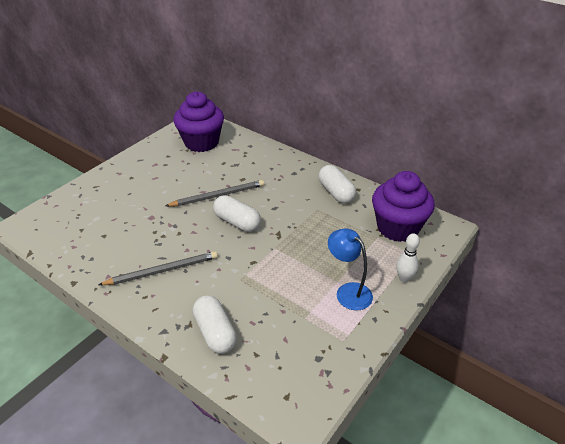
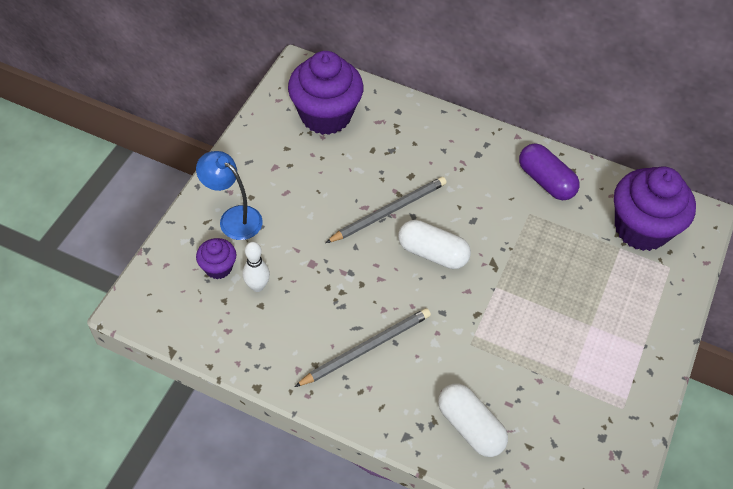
camera: 15 degrees left, 15 degrees up
(88, 211) = (218, 267): none -> purple cupcake
(336, 192) = (545, 181): white capsule -> purple capsule
(348, 291) = (608, 338): blue lamp -> blue lamp (233, 218)
(404, 278) = (669, 307): white bowling pin -> white bowling pin (257, 286)

